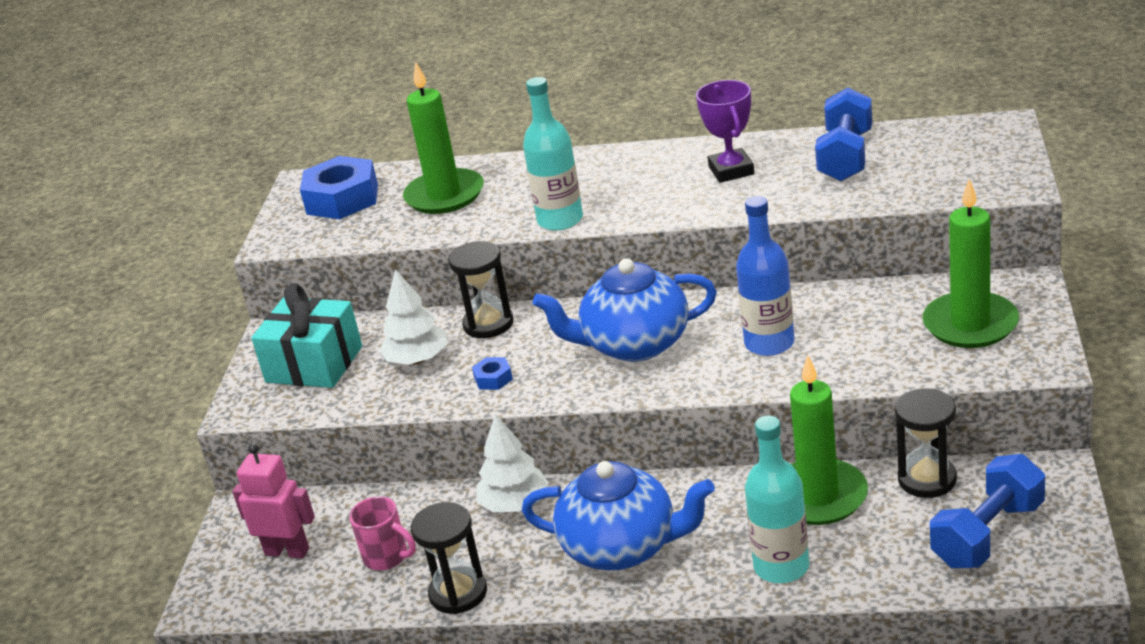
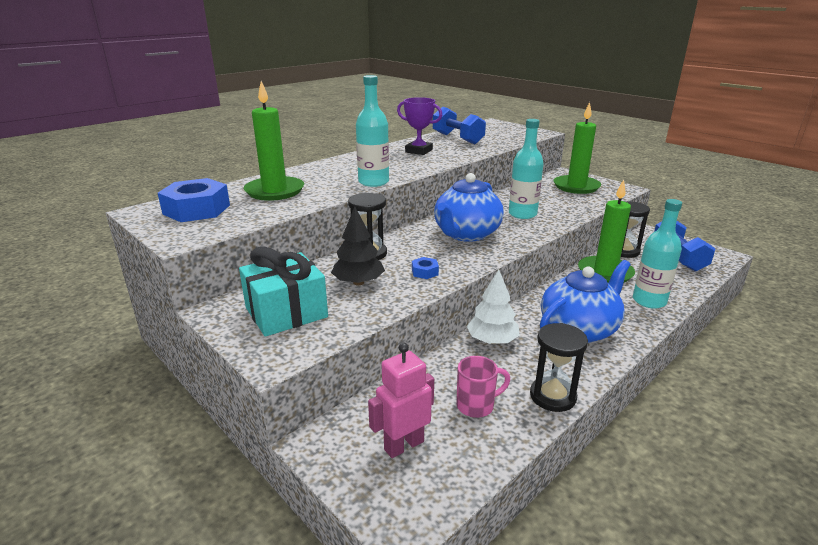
camera: 55 degrees left, 5 degrees down
(417, 359) = (358, 282): white tree -> black tree
(769, 343) = (522, 214): blue bottle -> turquoise bottle

